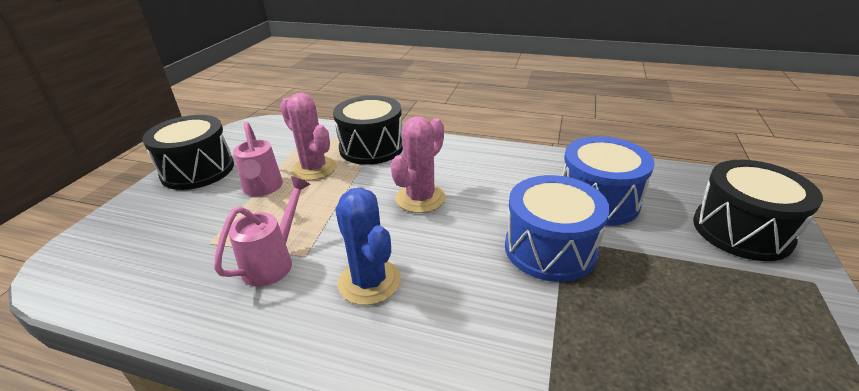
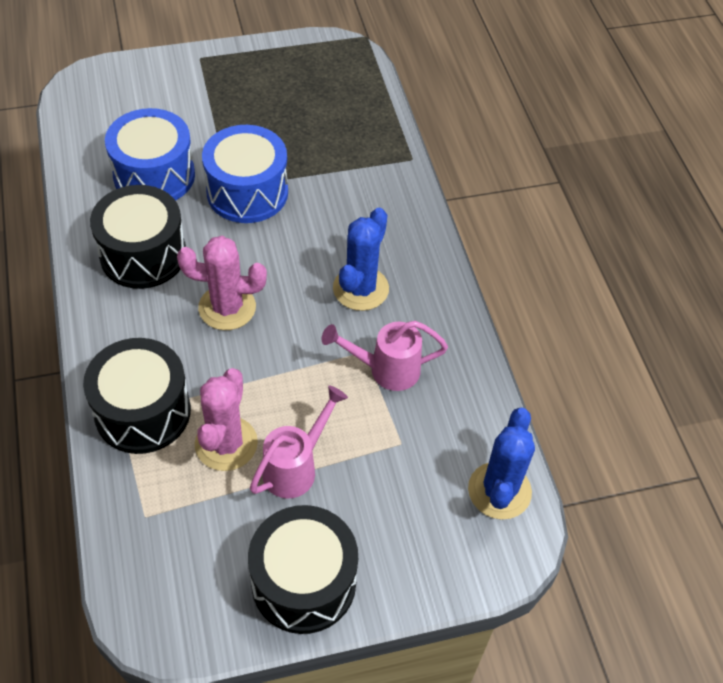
camera: 125 degrees left, 20 degrees up
(98, 280) = (499, 491): none -> blue cactus
(741, 230) = (153, 88): black drum -> black drum (143, 254)

